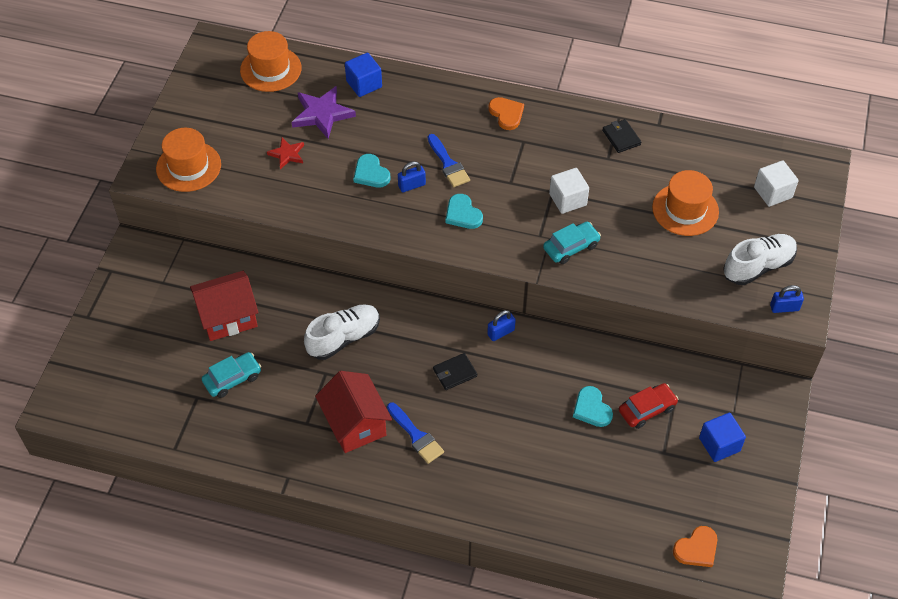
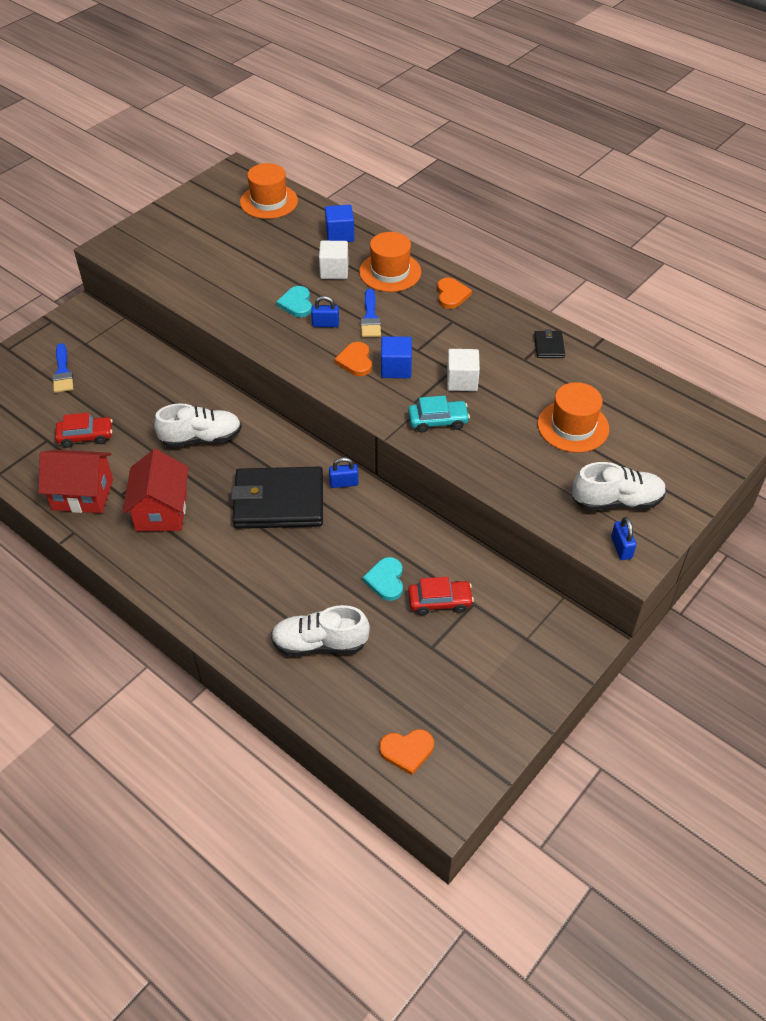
camera: 25 degrees right, 5 degrees down
(188, 167) = (148, 252): orange hat -> orange hat (390, 272)
(228, 317) = (117, 387): red house -> red house (83, 494)
(232, 379) = (85, 436): turquoise car -> red car
(287, 154) = (236, 267): red star -> none
(322, 114) = (287, 246): purple star -> none
(416, 436) = (207, 541): blue brush -> blue brush (63, 372)
(454, 373) = (278, 501): black wallet -> black wallet, size x2.36
(463, 214) = (355, 361): turquoise heart -> orange heart
(572, 488) = (320, 643): none -> white shoe
(719, 444) = (493, 662): blue cube -> blue cube (396, 368)
(773, 192) = (674, 441): white cube -> white cube (334, 271)
(784, 307) = (621, 548): blue padlock -> blue padlock turned 60 degrees clockwise

